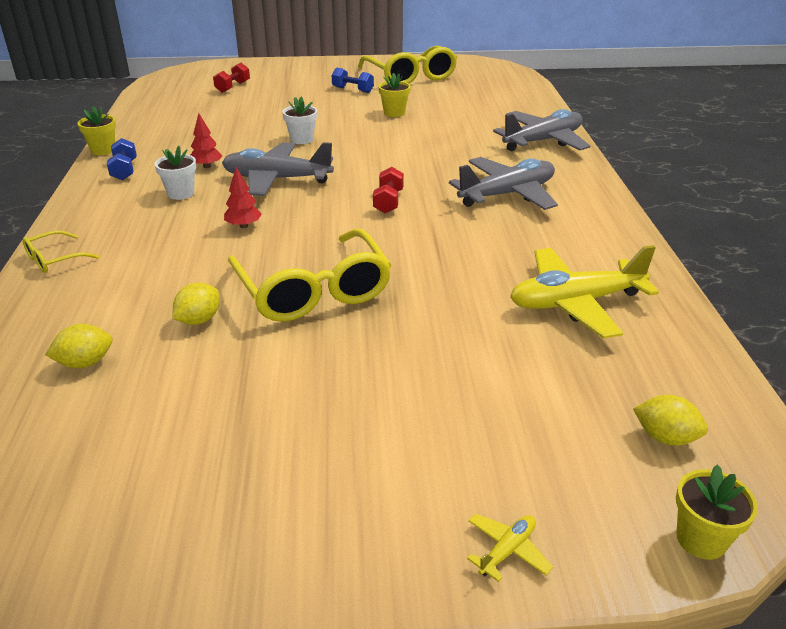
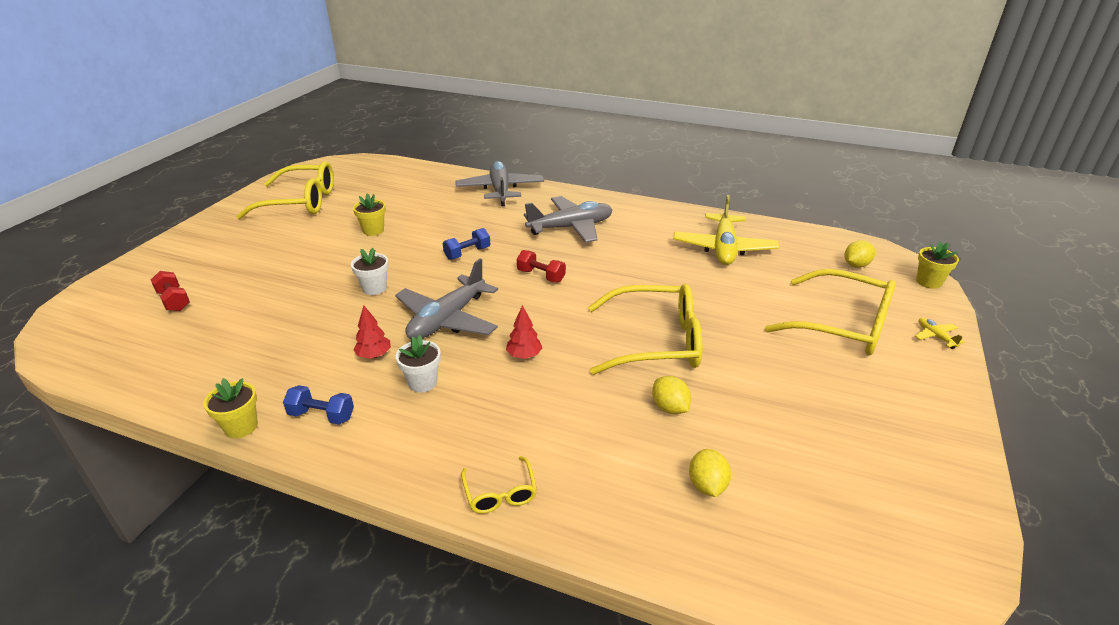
camera: 65 degrees left, 0 degrees up
(353, 90) = (291, 236): blue dumbbell -> blue dumbbell (467, 253)
(460, 437) = (843, 325): none -> yellow glasses
(507, 194) = (571, 227): grey plane -> grey plane turned 75 degrees clockwise

